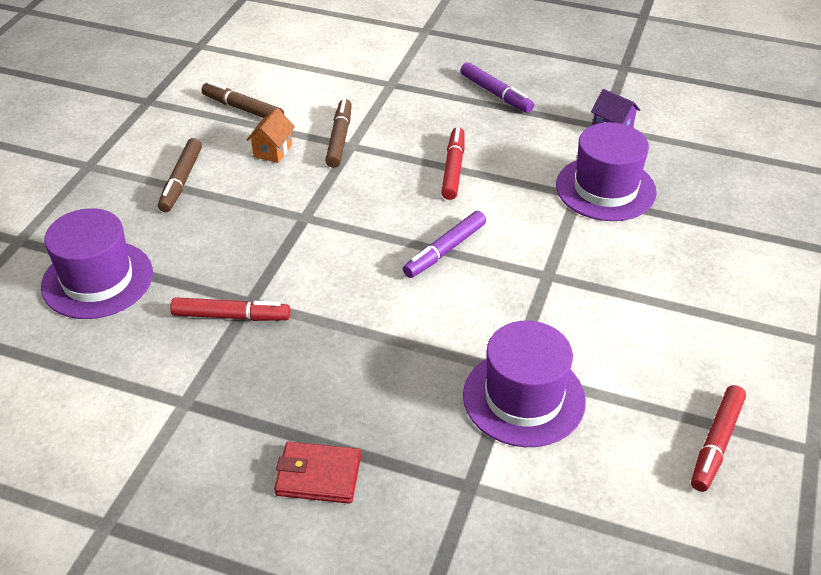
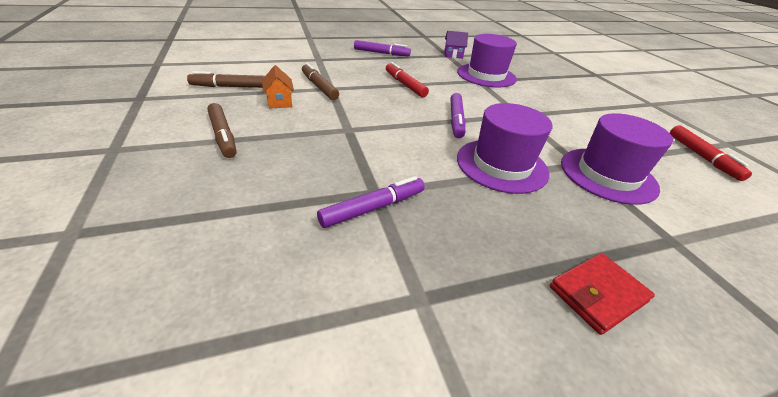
camera: 40 degrees left, 5 degrees down
(97, 279) = (209, 232): purple hat -> purple hat (501, 165)
(231, 316) = (373, 208): red marker -> purple marker

